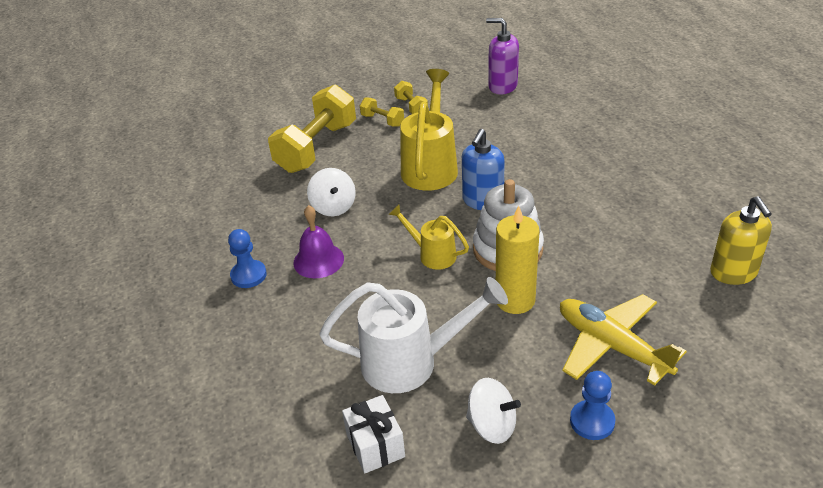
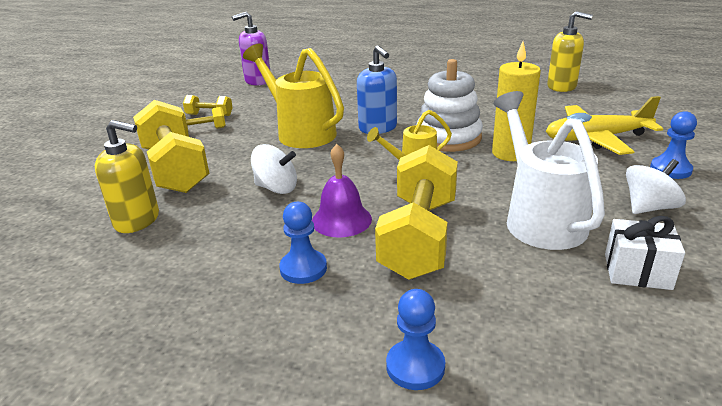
camera: 55 degrees left, 10 degrees down
(190, 371) = (415, 366): none -> blue pawn
(244, 176) = (137, 220): none -> yellow soap dispenser
(328, 309) = (419, 237): none -> yellow dumbbell
(411, 362) = (540, 218): white watering can -> white watering can turned 45 degrees counterclockwise

